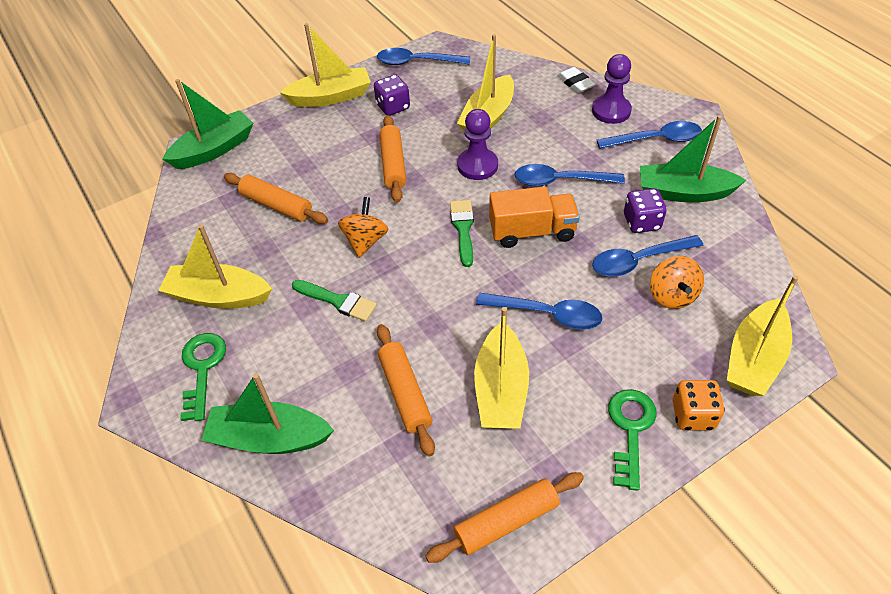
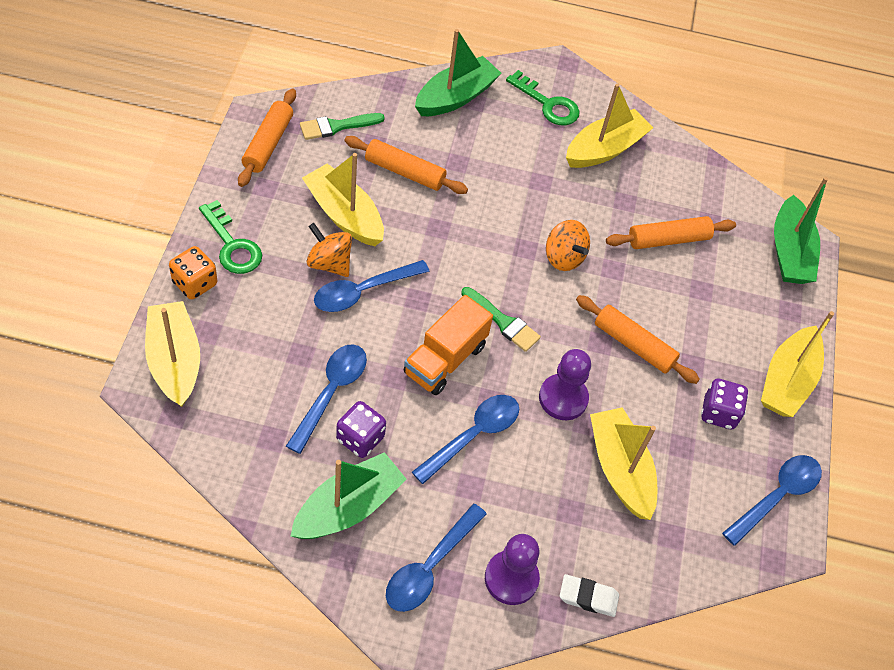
camera: 125 degrees right, 5 degrees up
(338, 301) = (522, 199): green brush -> green brush (337, 126)
(672, 295) = (278, 376): orange spinning top -> orange spinning top (329, 263)

